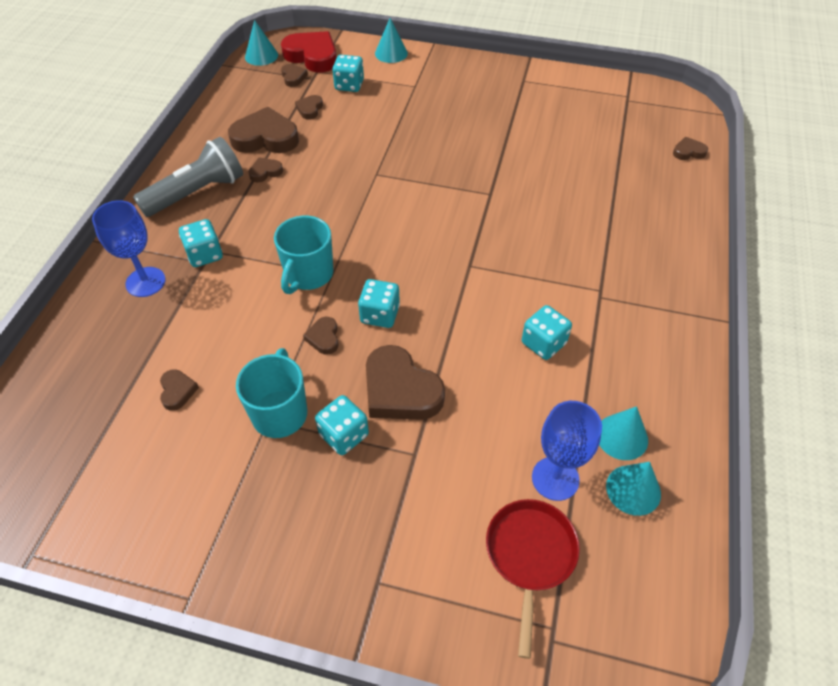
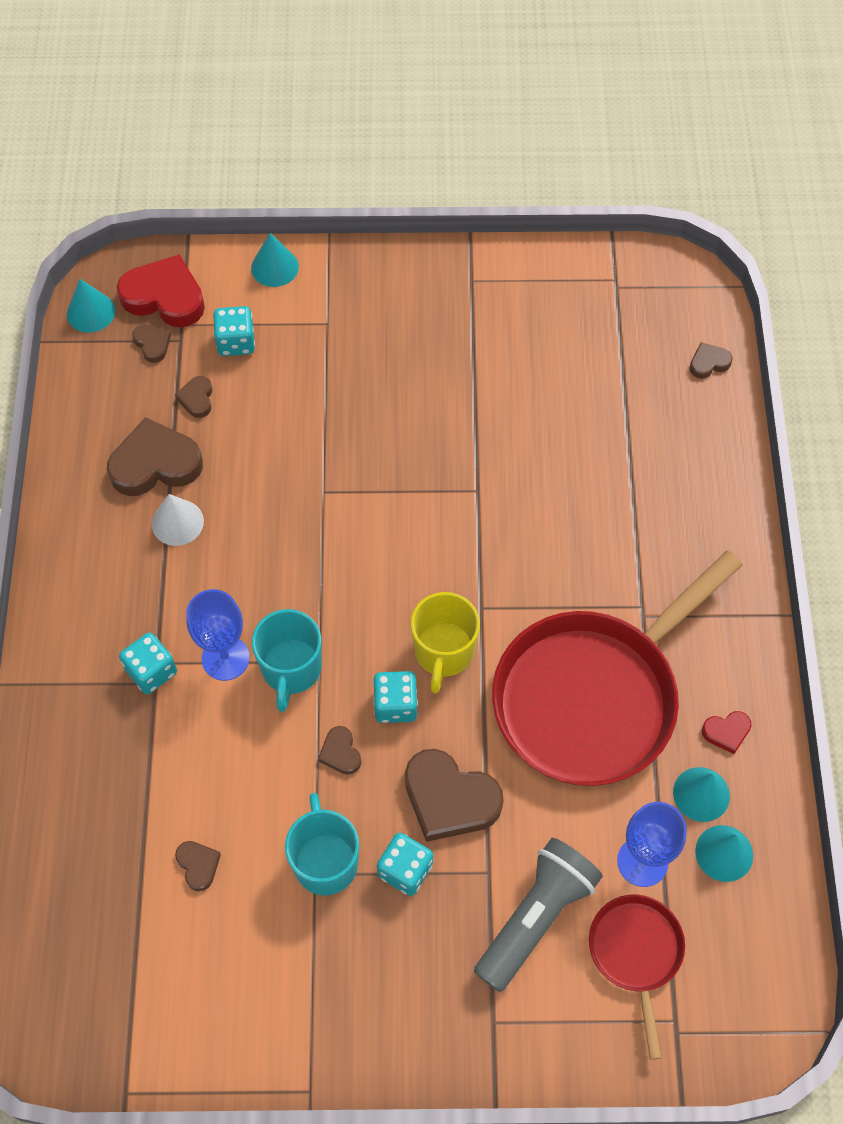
camera: 15 degrees left, 10 degrees up
(145, 282) = (94, 729): blue goblet -> blue goblet (225, 658)
(197, 193) = (101, 578): grey flashlight -> grey flashlight (536, 917)
(265, 172) = (177, 522): brown heart -> white cone
(430, 288) = (443, 652): none -> yellow mug
(543, 343) = (593, 697): turquoise dice -> red pan
(654, 394) = (726, 732): none -> red heart

